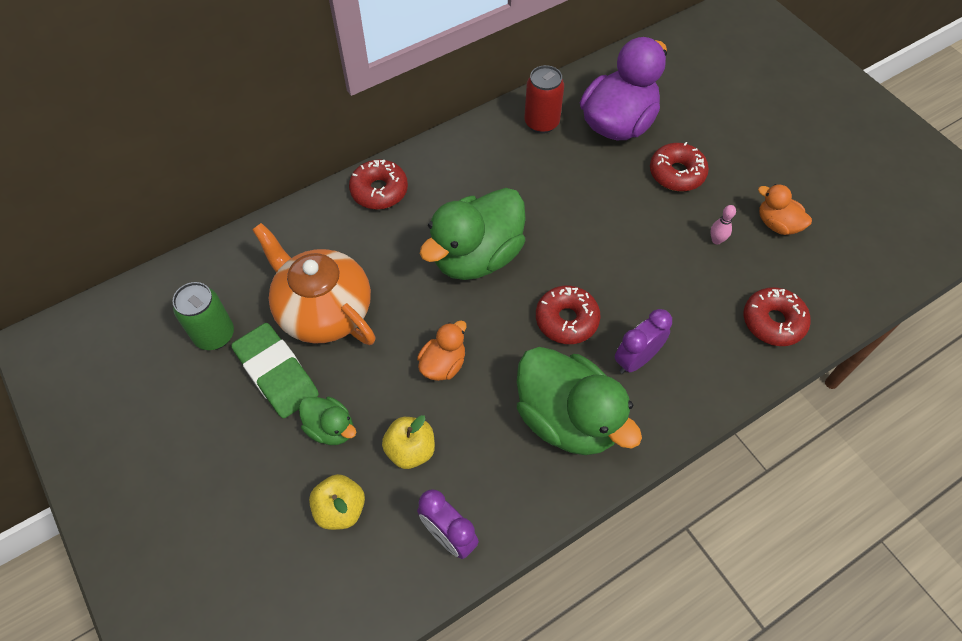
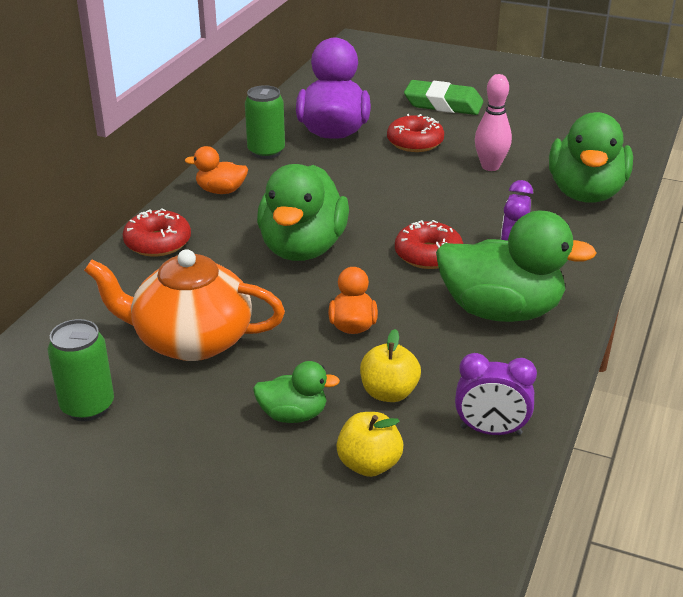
camera: 35 degrees left, 25 degrees down
(276, 373) = (191, 403): green eraser -> green eraser (443, 104)
(541, 123) = (266, 152): red can -> green can
(716, 240) = (490, 166): pink bowling pin -> pink bowling pin, size x1.83
(773, 322) = (585, 193): red donut -> green duck
(777, 224) = (524, 143): orange duck -> orange duck (221, 191)

